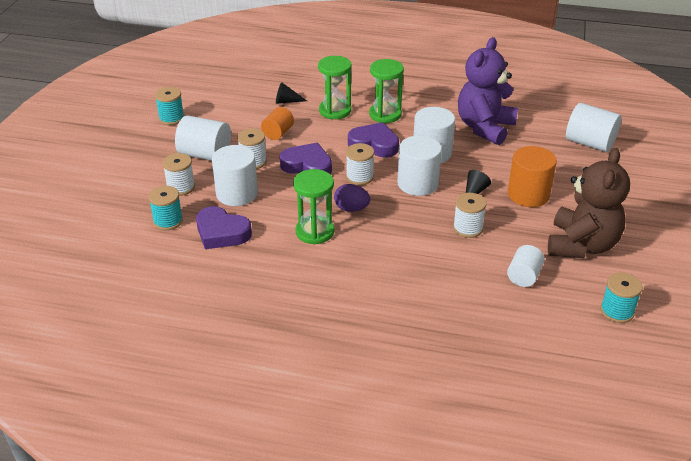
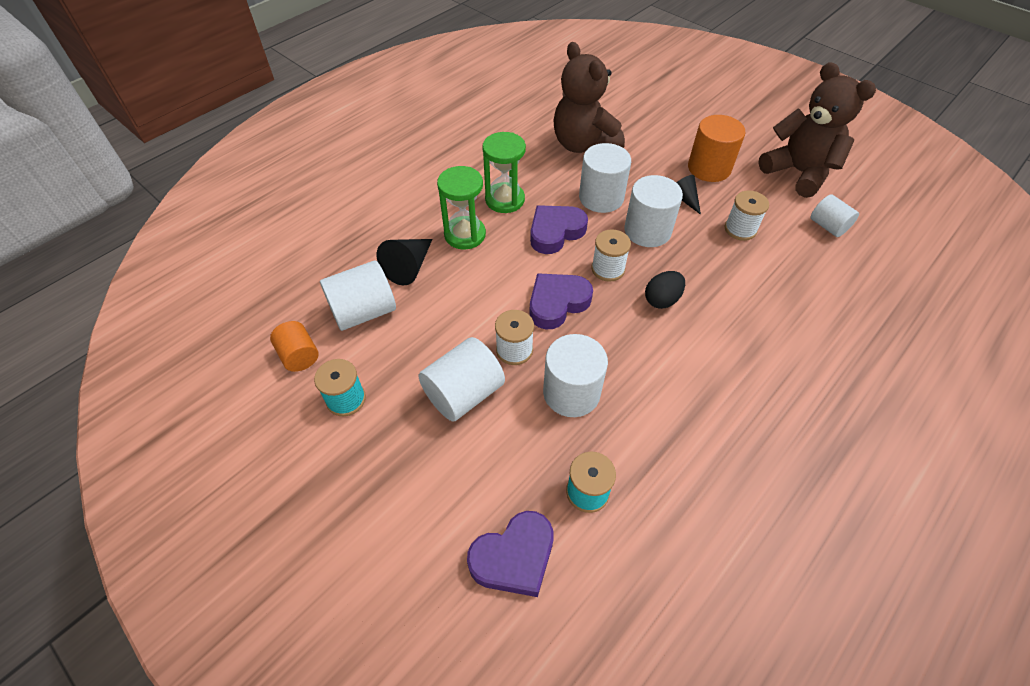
camera: 60 degrees left, 15 degrees up
(181, 187) = (520, 449): white spool -> none
(221, 233) = (644, 439): purple heart -> purple heart (514, 557)
(278, 133) = (471, 302): orange cylinder -> orange cylinder (299, 355)
(287, 101) = (409, 267): black cone -> black cone, size x1.57
(315, 232) = (687, 348): green hourglass -> none
(351, 209) = (662, 300): purple egg -> black egg
(484, 128) = (583, 145): purple teddy bear -> brown teddy bear
(589, 143) = (653, 98): white cylinder -> white cylinder (364, 312)
(617, 311) = (894, 195): turquoise spool -> none

